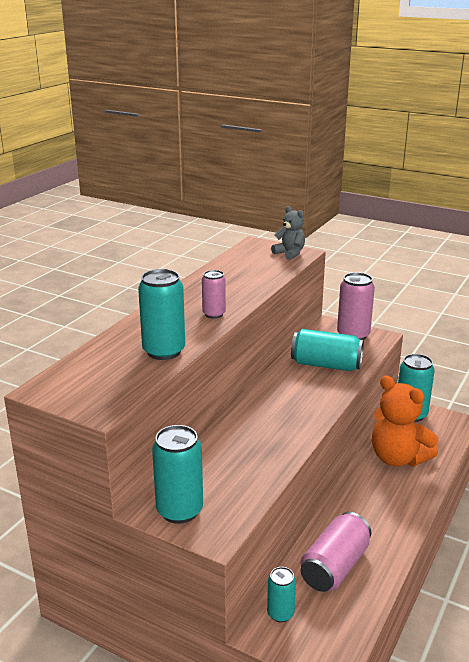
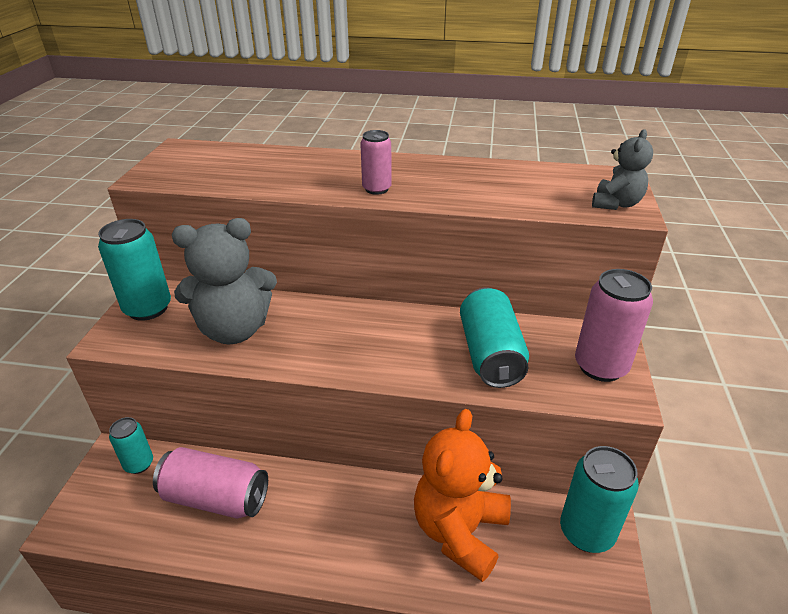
camera: 70 degrees right, 10 degrees up
(164, 351) = (270, 181): turquoise can -> none
(241, 463) = (234, 330): none -> grey teddy bear

